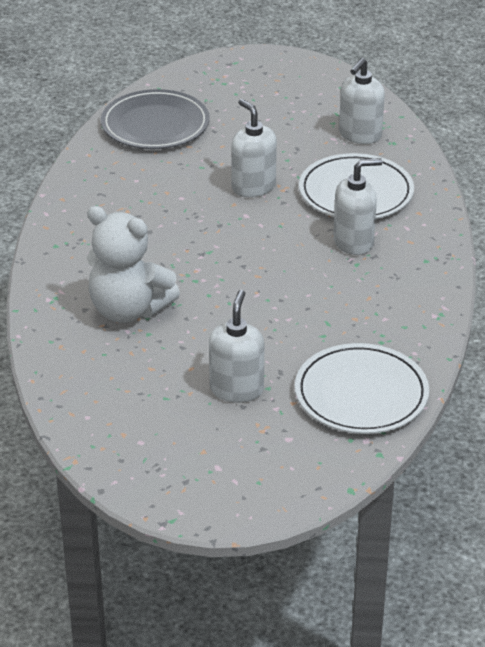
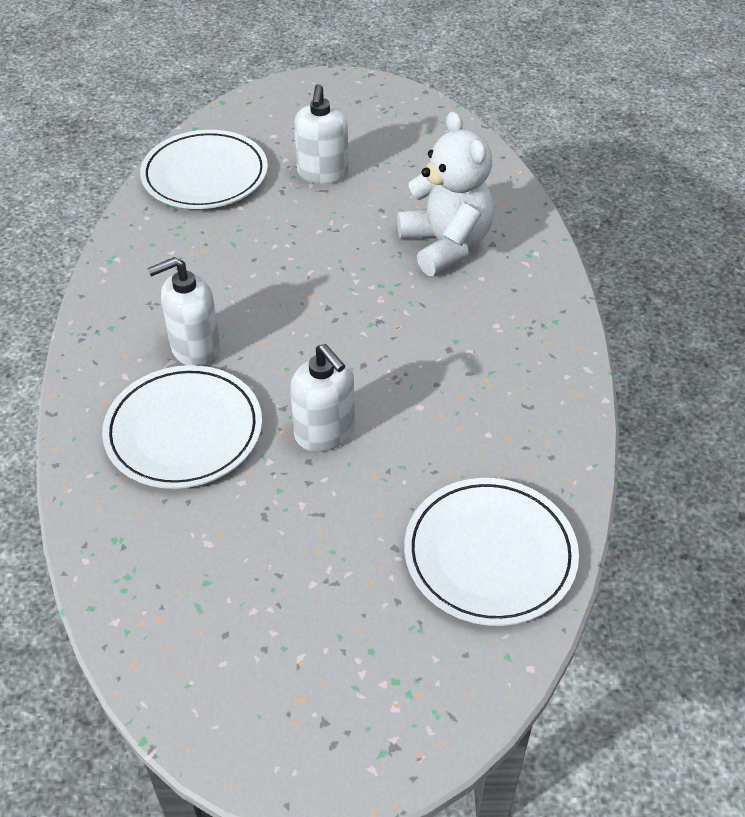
camera: 175 degrees right, 10 degrees up
(128, 310) = (445, 245): white teddy bear -> white teddy bear turned 45 degrees clockwise
(155, 125) = (490, 554): grey plate -> white plate
(360, 135) = (165, 553): white soap dispenser -> none

